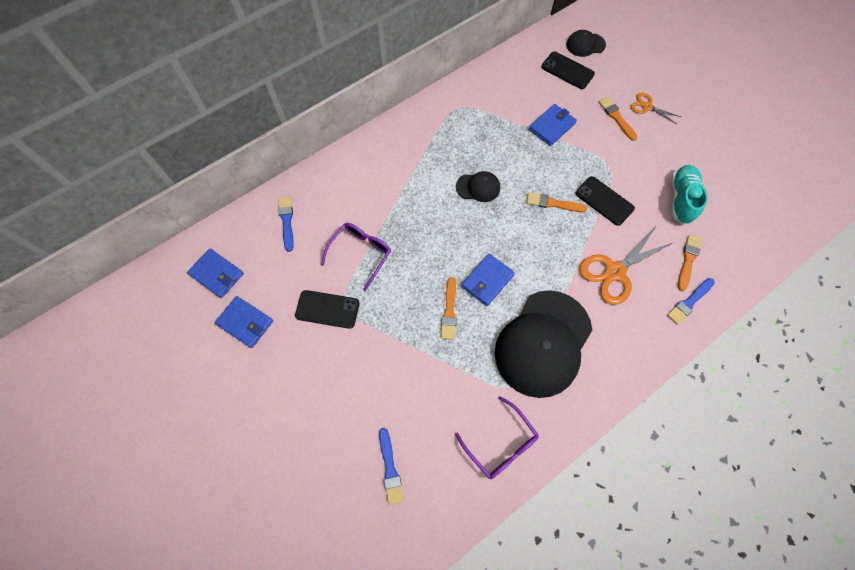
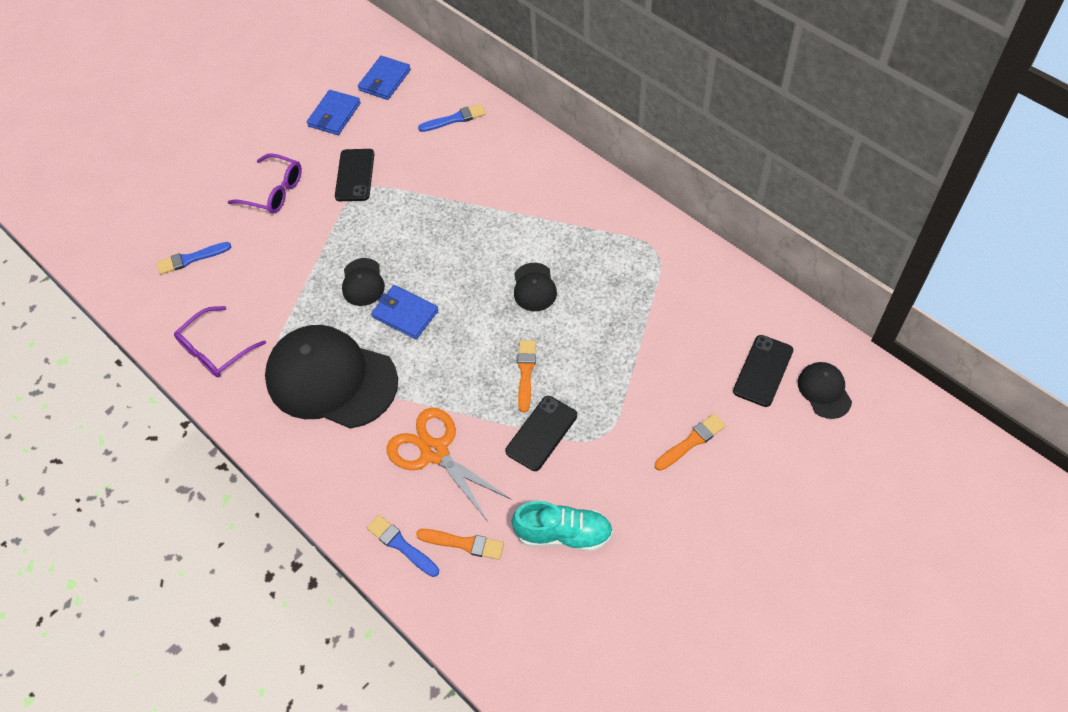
camera: 85 degrees right, 10 degrees down
(361, 253) = (424, 190): purple glasses -> purple glasses (274, 191)
(449, 311) = (363, 282): orange brush -> black cap
(552, 126) = (652, 360): blue wallet -> none
(647, 107) = (724, 483): orange scissors -> none

